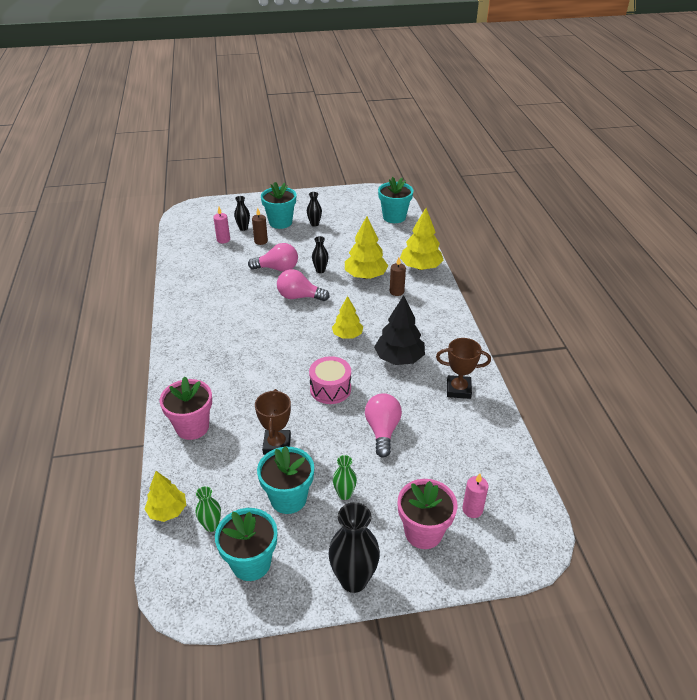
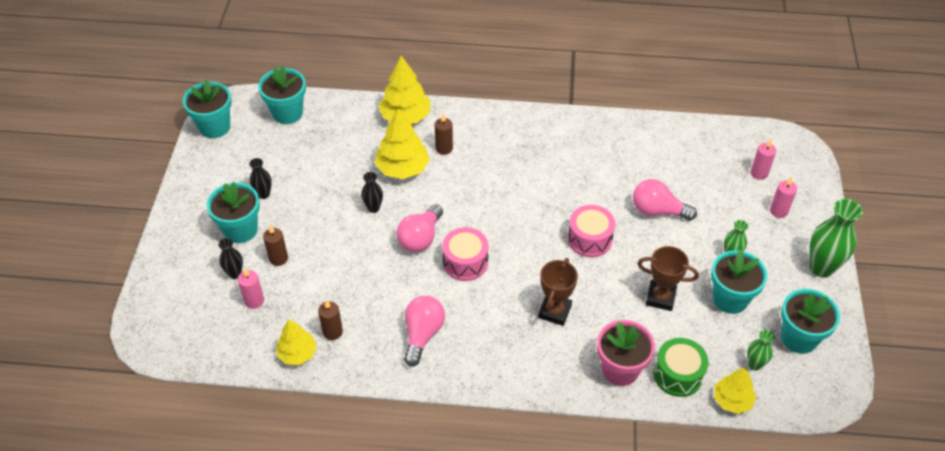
camera: 75 degrees left, 10 degrees up
(192, 467) = (678, 375): none -> green drum
(204, 275) = (332, 332): none -> brown candle
(277, 269) = (352, 250): pink light bulb -> pink light bulb (422, 334)
(282, 322) = (465, 262): none -> pink drum
(347, 335) = (507, 208): yellow tree -> yellow tree (297, 353)
(353, 580) = (821, 268): black vase -> green vase
(365, 194) = (214, 127): none -> turquoise flower pot
(399, 358) = (558, 174): black tree -> none
(423, 532) = (778, 211): pink flower pot -> pink candle
(458, 389) = (615, 141): brown trophy -> brown trophy (554, 311)

